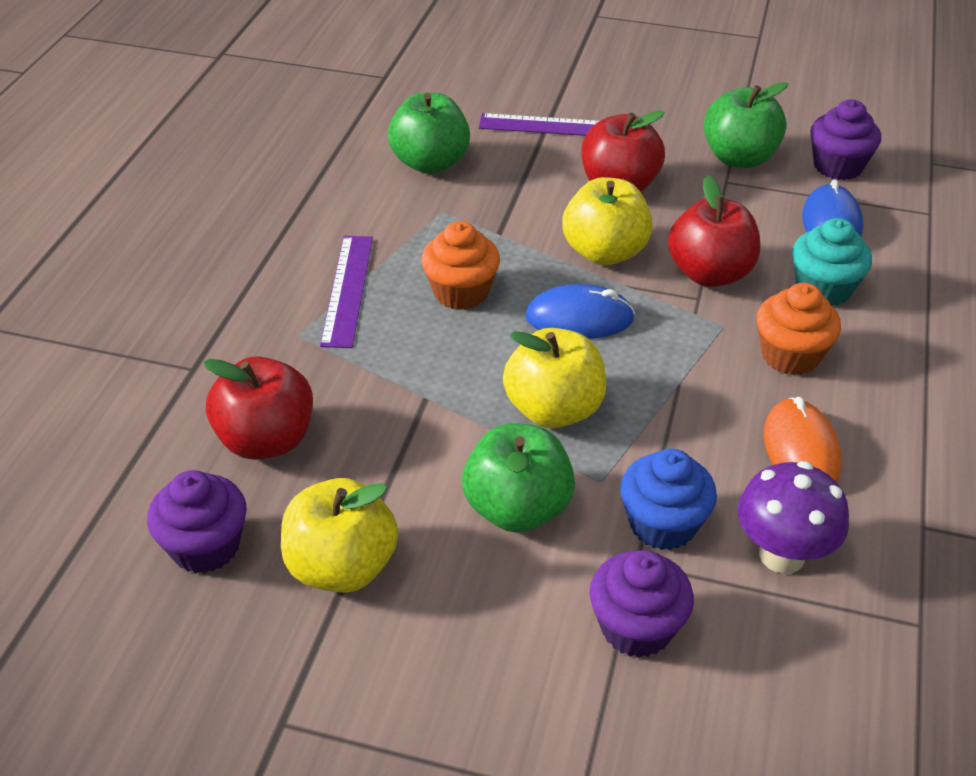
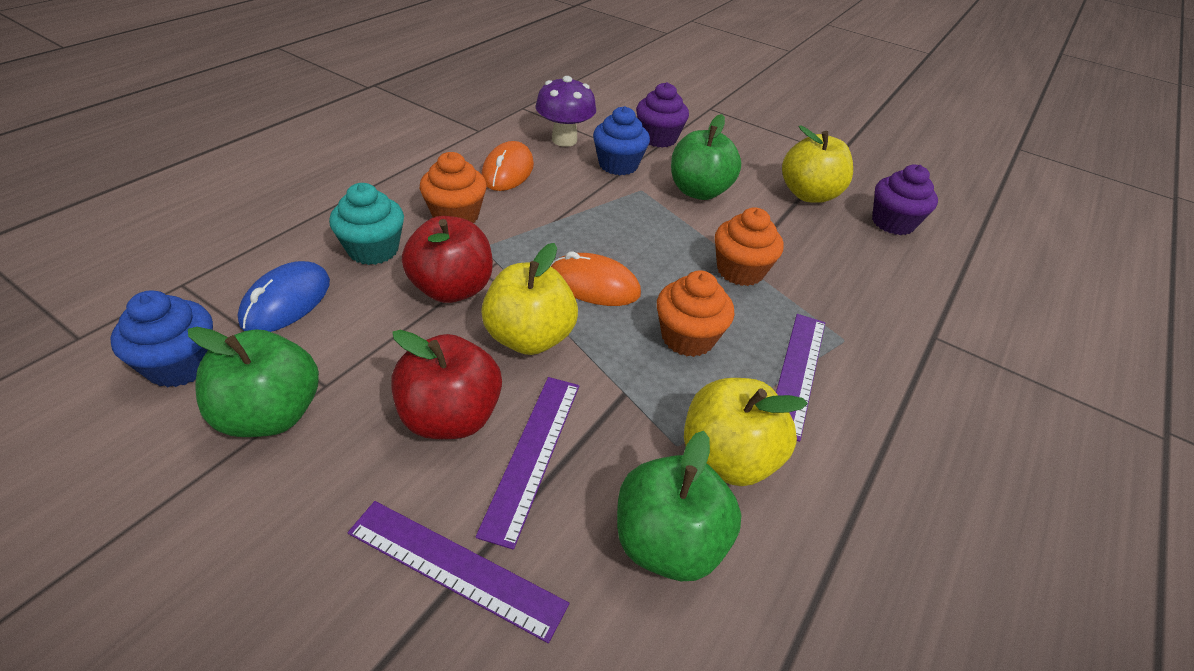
camera: 165 degrees left, 0 degrees up
(266, 440) = (862, 267): red apple -> none
(425, 385) = (740, 271): none -> orange cupcake
(545, 181) = (532, 454): none -> purple ruler
(554, 410) = (650, 231): yellow apple -> yellow apple (727, 458)
(579, 318) = (594, 285): blue mouse -> orange mouse
(837, 166) = (181, 365): purple cupcake -> blue cupcake

